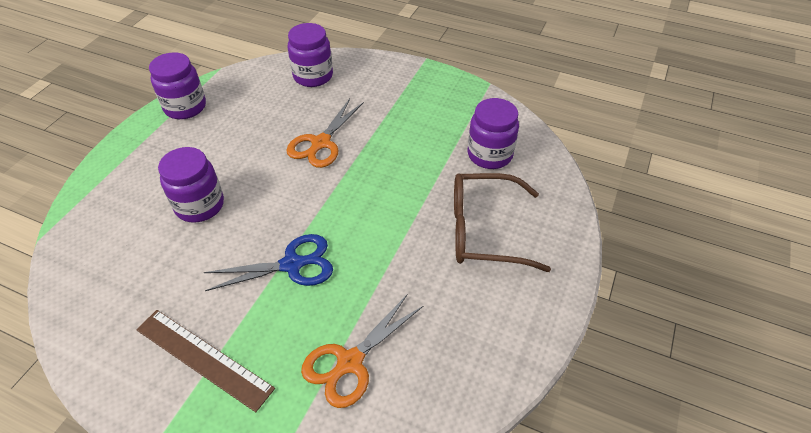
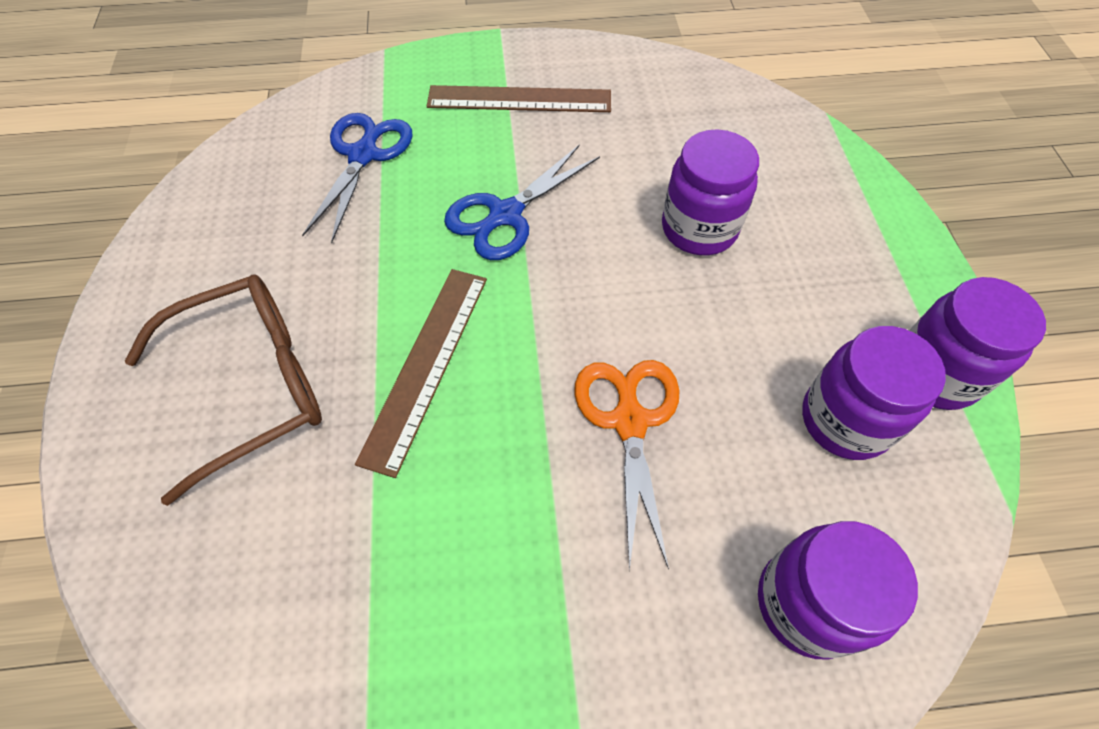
camera: 150 degrees right, 10 degrees up
(349, 362) = (363, 155): orange scissors -> blue scissors
(392, 202) = (426, 365): none -> brown ruler
(489, 155) = (288, 566): purple jar -> purple jar (845, 420)

